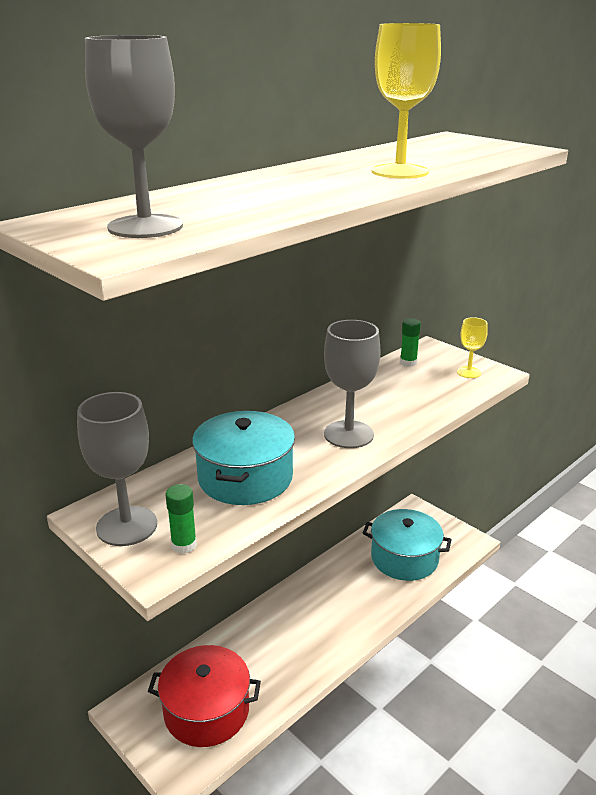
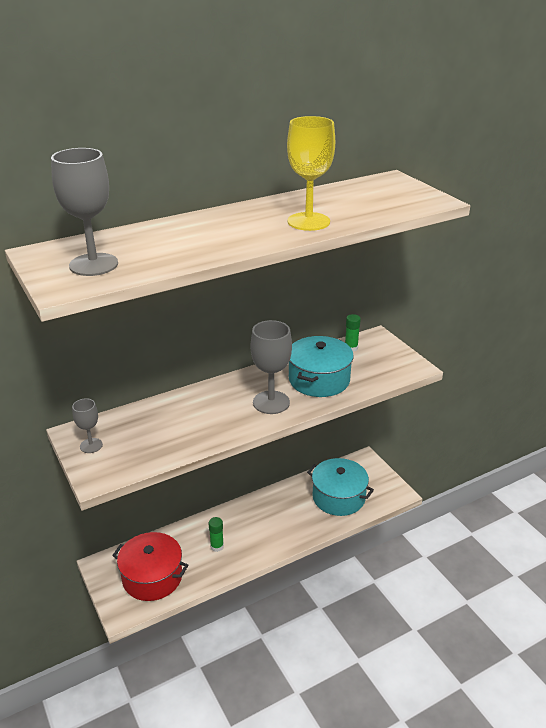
camera: 15 degrees right, 5 degrees up
(127, 526) = (91, 445): grey goblet -> grey goblet, size x0.56
(184, 545) = (120, 465): green glue stick -> green glue stick (217, 546)
(245, 478) = (182, 424): turquoise pot -> turquoise pot (319, 380)
(468, 372) = (393, 363): yellow goblet -> none

